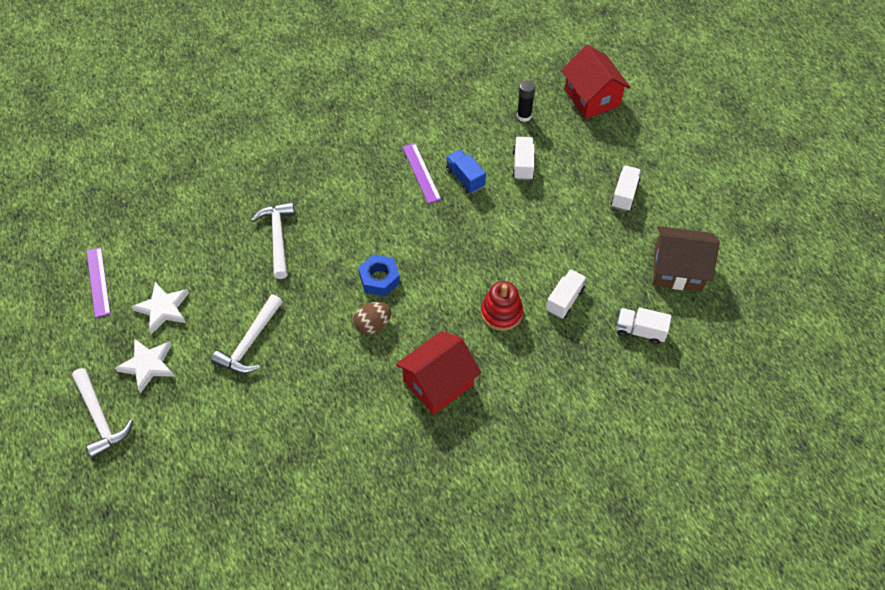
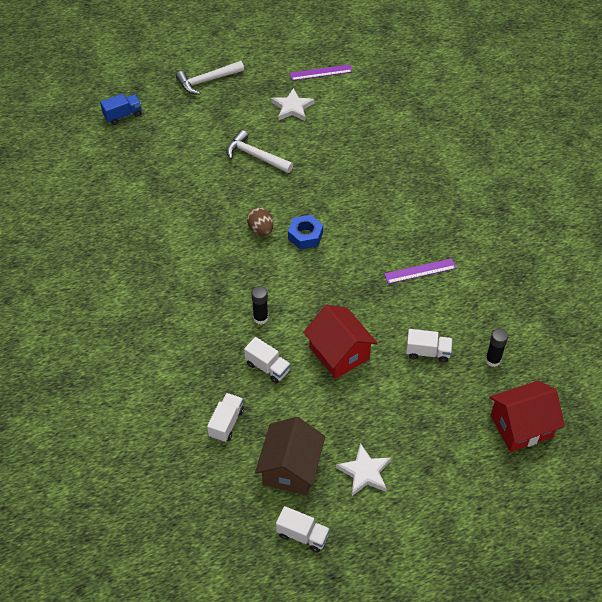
camera: 95 degrees right, 5 degrees down
(148, 365) = (245, 102): white star -> white star (364, 472)
(278, 237) = (353, 172): white hammer -> none
(438, 383) = (200, 269): red house -> red house (339, 353)
(465, 178) = (412, 304): blue truck -> blue truck (123, 115)
(501, 313) = (260, 318): red stacking toy -> black glue stick
(624, 195) = (387, 436): white truck -> white truck (302, 535)

